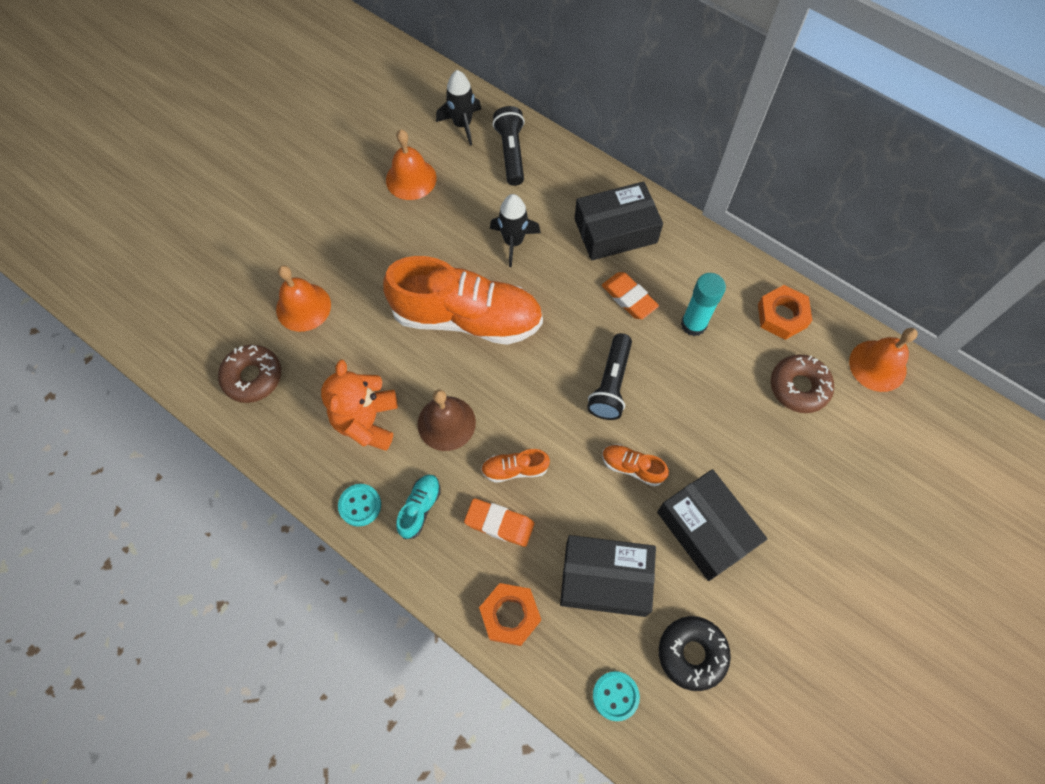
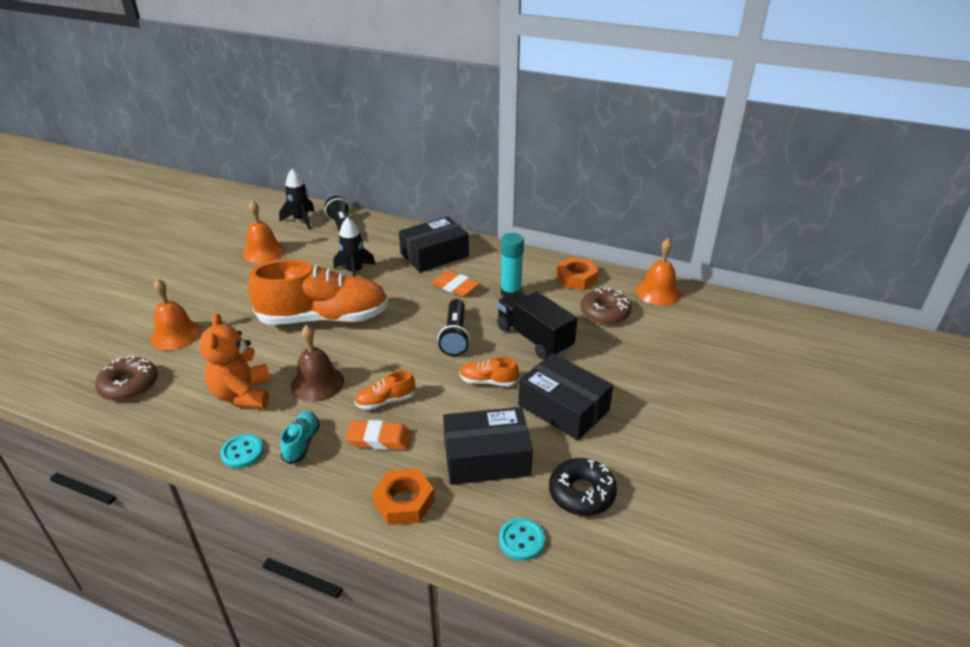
camera: 15 degrees left, 30 degrees down
(701, 410) = (534, 338): none -> black truck

